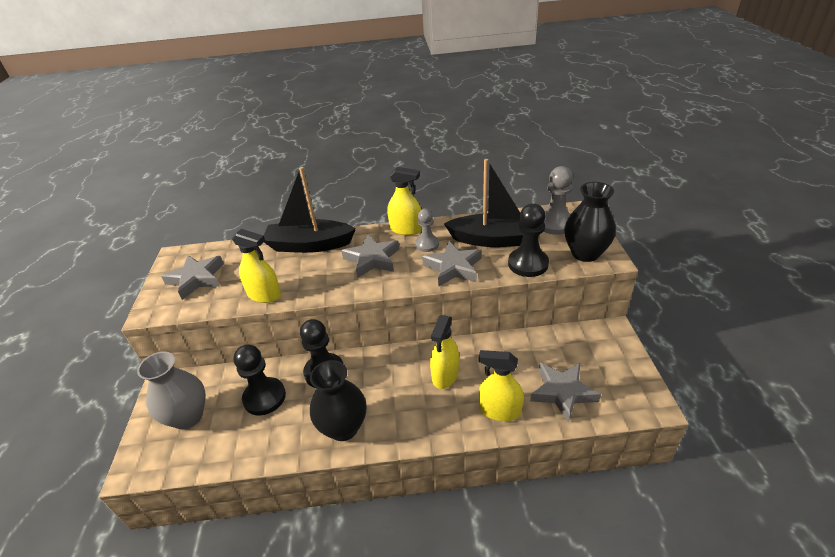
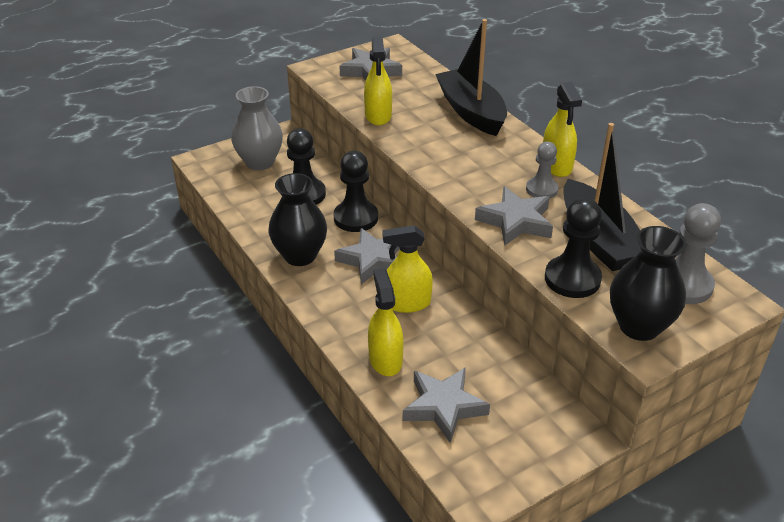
camera: 60 degrees right, 0 degrees up
(372, 259) = (482, 160): grey star -> grey star (372, 260)

